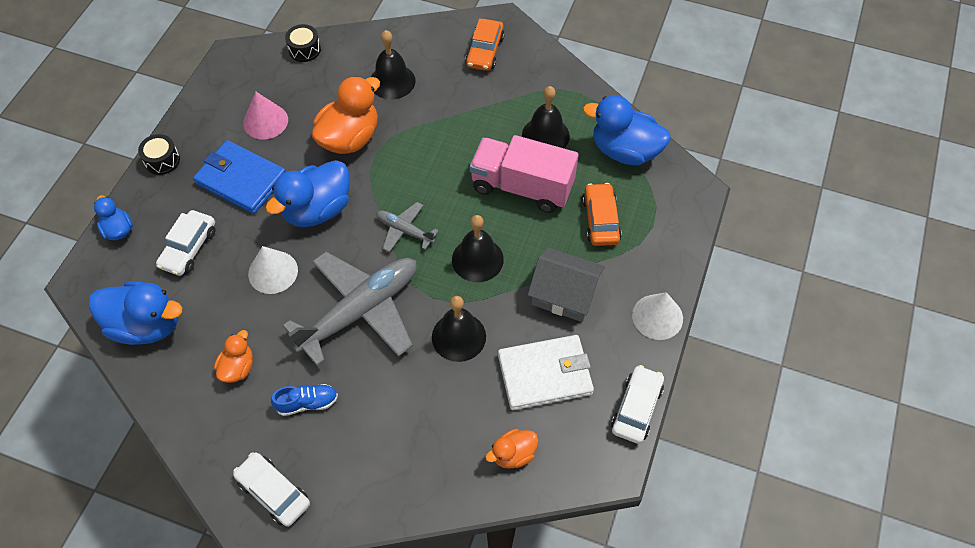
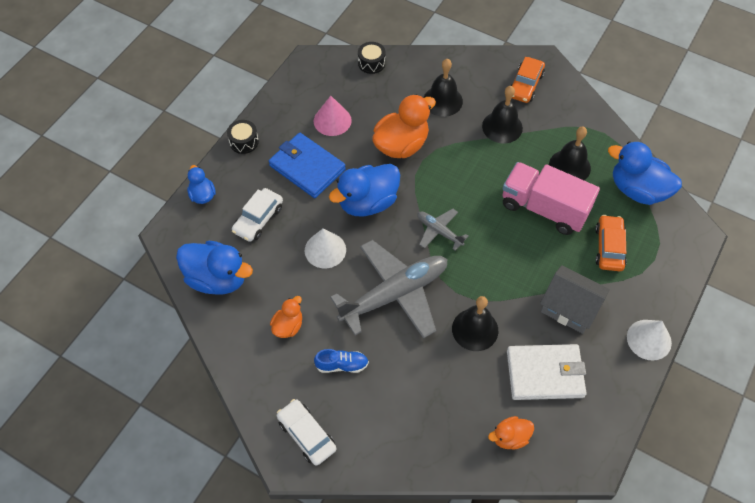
camera: 10 degrees right, 0 degrees up
(477, 259) = (498, 265): black bell -> black bell (502, 127)
(636, 408) = (621, 416): white car -> none

